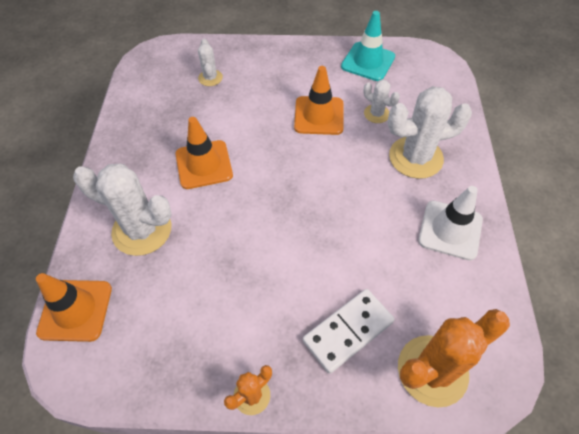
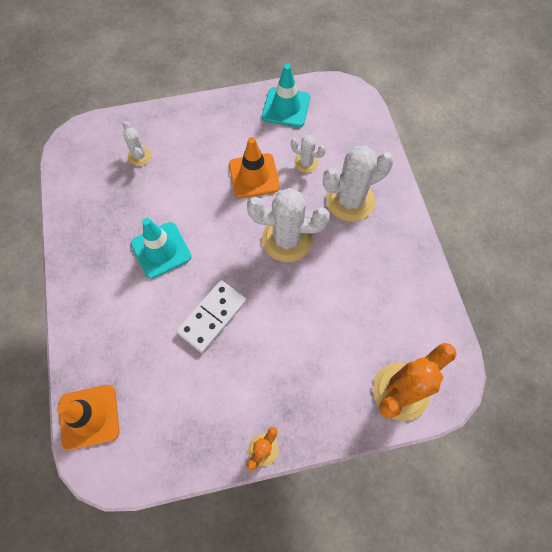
camera: 15 degrees left, 10 degrees up
(142, 230) = (124, 328): white cactus -> white cactus (287, 239)
(204, 164) = (161, 250): orange traffic cone -> turquoise traffic cone
(348, 331) = (327, 375): white domino -> white domino (212, 316)
(450, 230) = (392, 264): white traffic cone -> none

